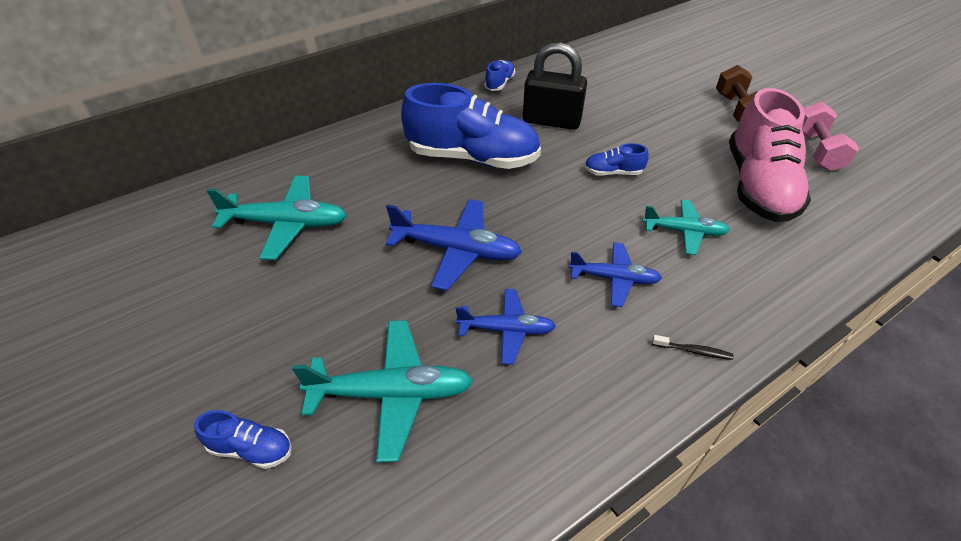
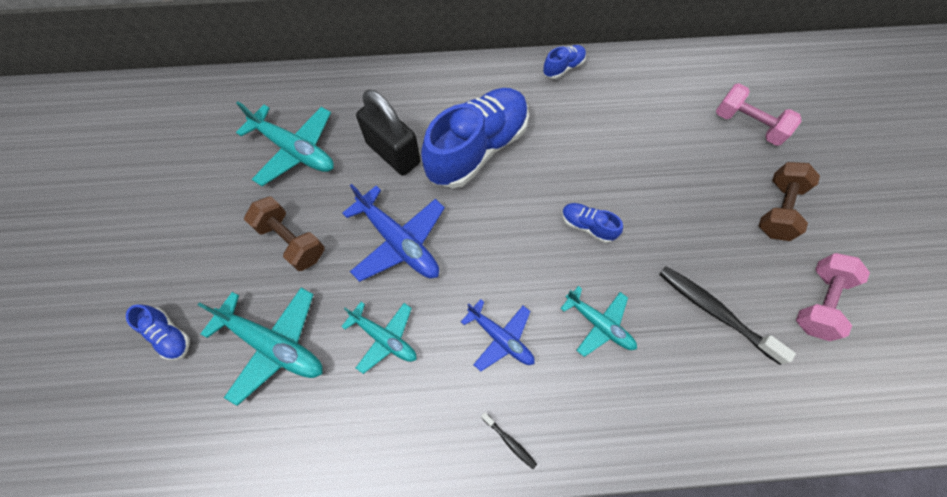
camera: 30 degrees right, 20 degrees up
(341, 296) = (292, 241): none -> brown dumbbell
(473, 157) = (477, 149): blue shoe -> blue shoe turned 90 degrees counterclockwise
(506, 330) = (384, 338): blue plane -> turquoise plane
(551, 121) = (577, 137): black padlock -> black padlock (393, 153)
(669, 72) = (747, 125): none -> pink dumbbell
(758, 186) = (714, 311): pink shoe -> black toothbrush

